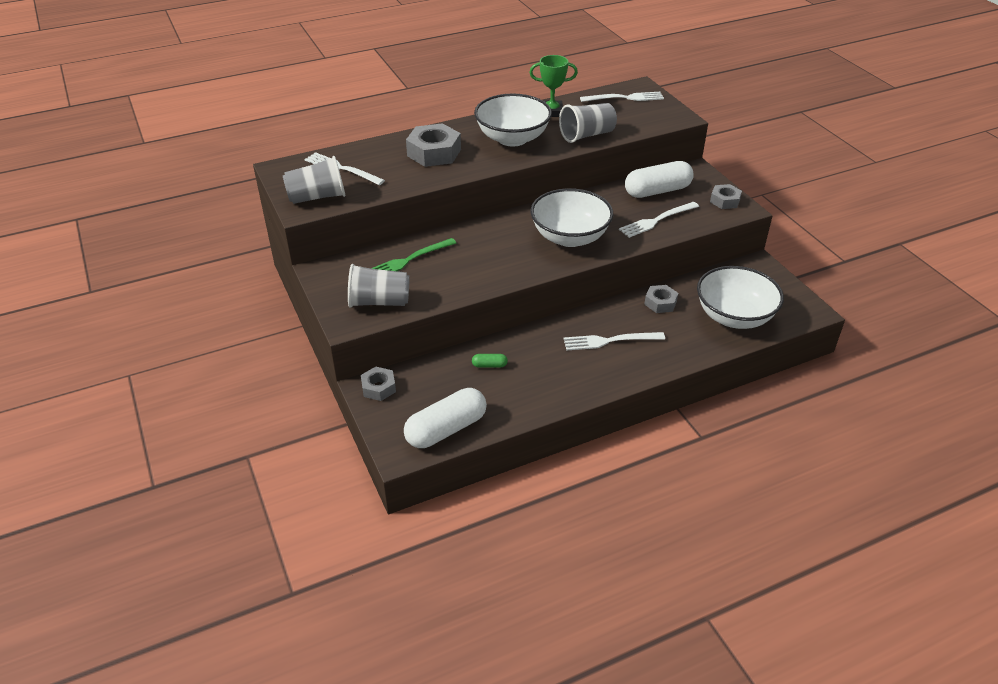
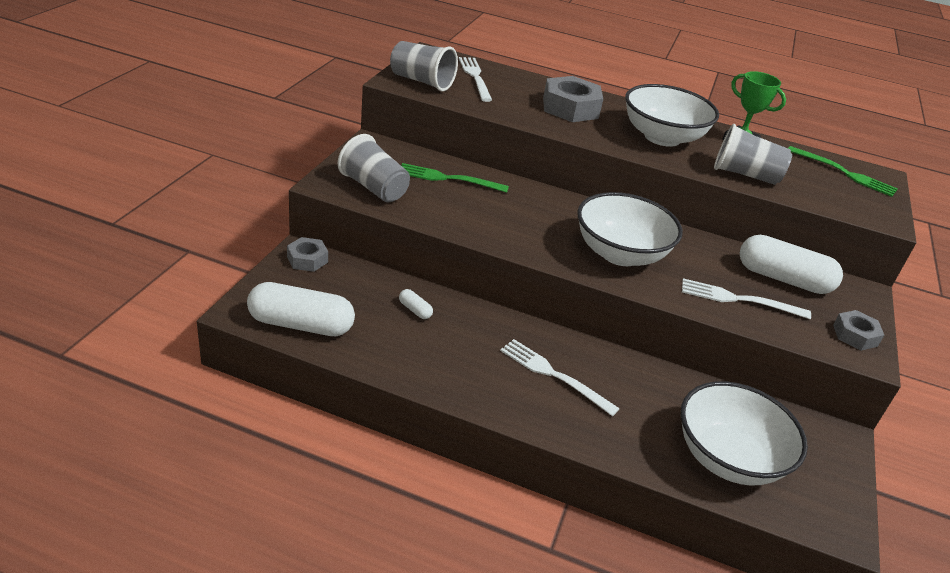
camera: 40 degrees right, 5 degrees down
(489, 365) = (415, 310): green capsule -> white capsule
(625, 98) = (845, 173): white fork -> green fork
(660, 303) = (661, 385): grey nut -> none

